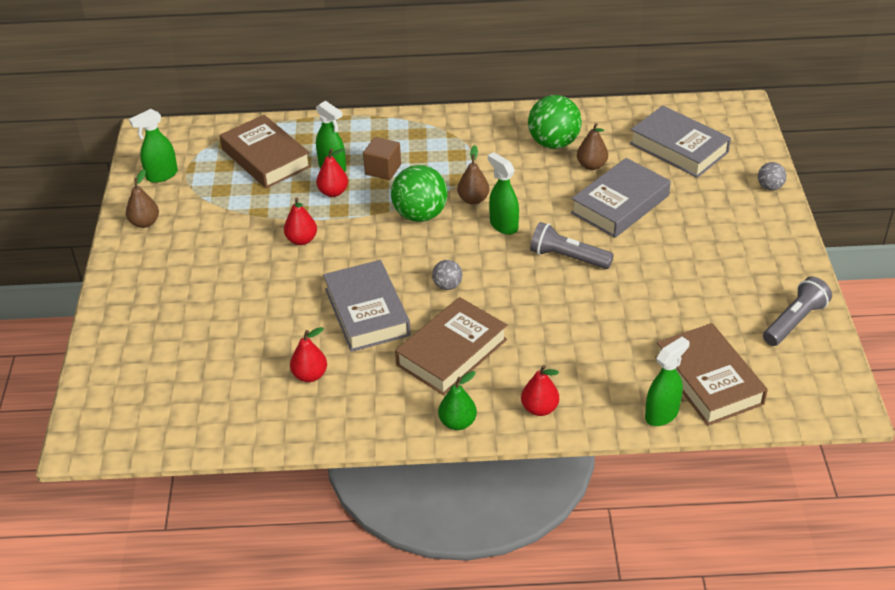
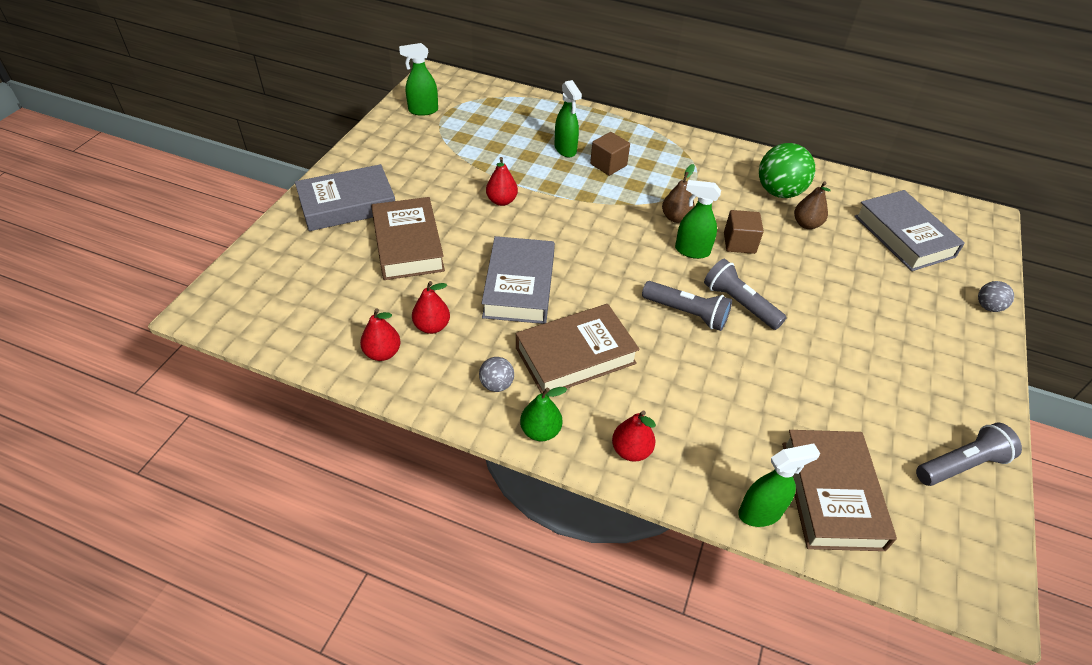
camera: 20 degrees right, 5 degrees up
(145, 223) = (384, 143): brown pear -> none
(266, 158) = (515, 123): brown book -> brown book (408, 244)
(333, 192) = (554, 170): red pear -> red pear (382, 353)
(420, 215) = (619, 215): green ball -> none
(447, 285) = (607, 289): grey ball -> grey ball (496, 384)
(503, 225) = (691, 251): green spray bottle -> green spray bottle turned 60 degrees counterclockwise
(527, 282) = (686, 313): none -> grey flashlight
(541, 203) = (739, 243): none -> brown cube
(620, 204) = (818, 270): grey book -> grey book (347, 204)

